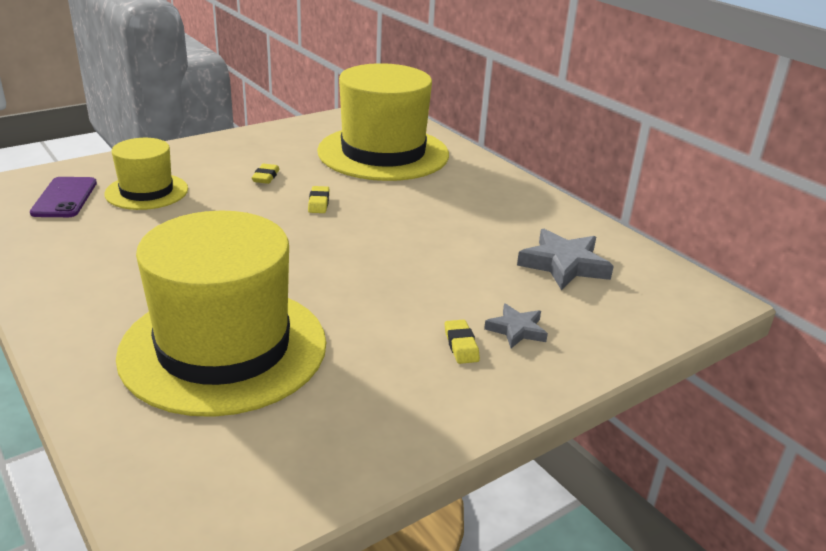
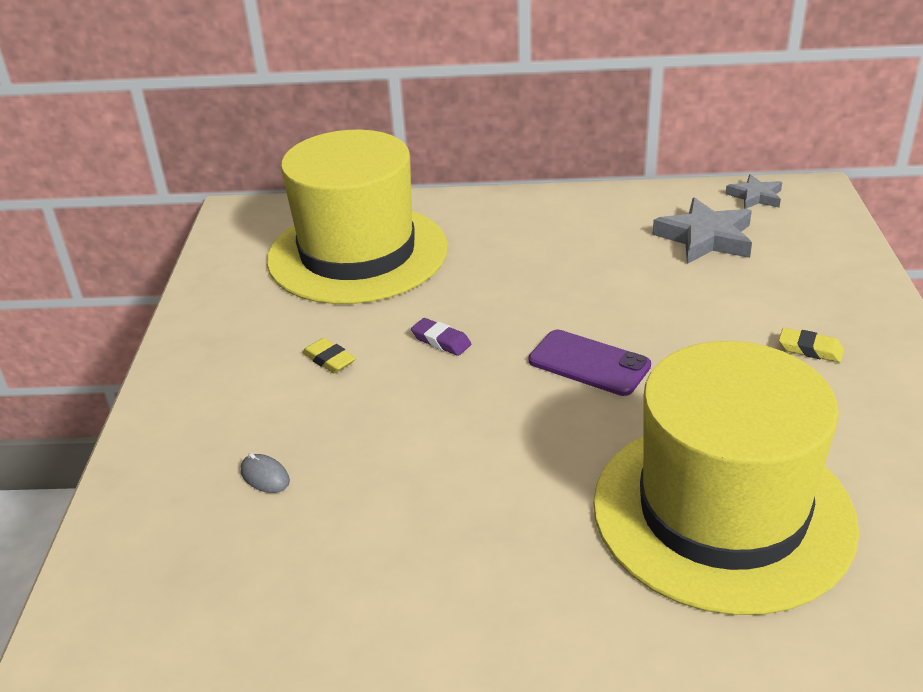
camera: 50 degrees left, 5 degrees up
(65, 198) = (201, 567): purple phone -> purple phone (589, 363)
(146, 191) = (265, 476): yellow hat -> grey mouse
(319, 203) = (441, 341): yellow eraser -> purple eraser
(516, 330) = (802, 308): grey star -> grey star (755, 196)

